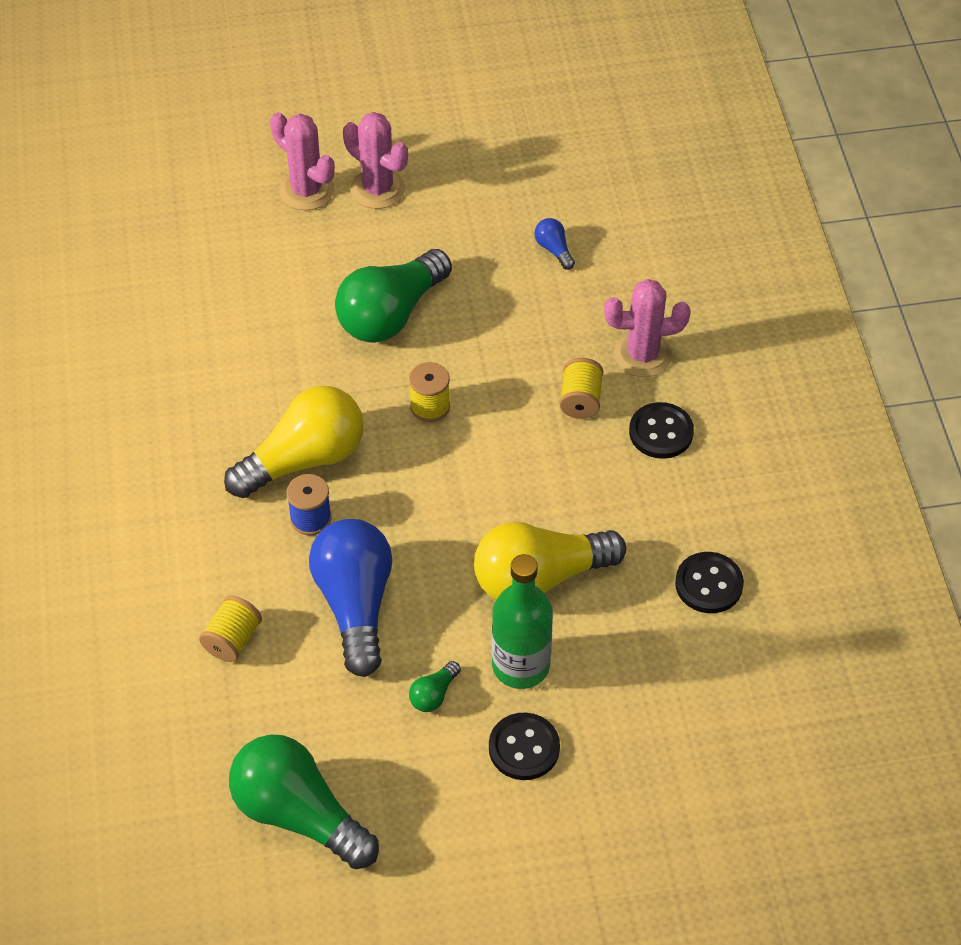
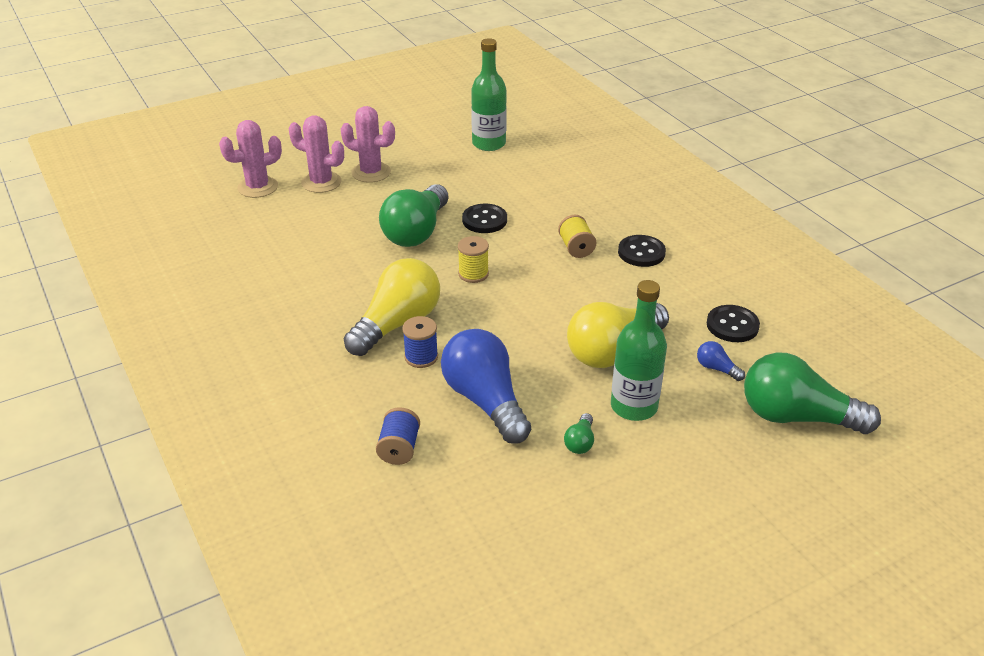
camera: 20 degrees left, 15 degrees down
(232, 639) = (399, 448): yellow spool -> blue spool
(299, 814) = (520, 556): green light bulb -> green light bulb (796, 417)
(524, 748) = (670, 458): black button -> black button (484, 220)
(554, 249) = (508, 178): blue light bulb -> blue light bulb (716, 368)
(559, 175) = (489, 144): none -> green bottle
(642, 355) = (601, 217): pink cactus -> pink cactus (258, 187)

